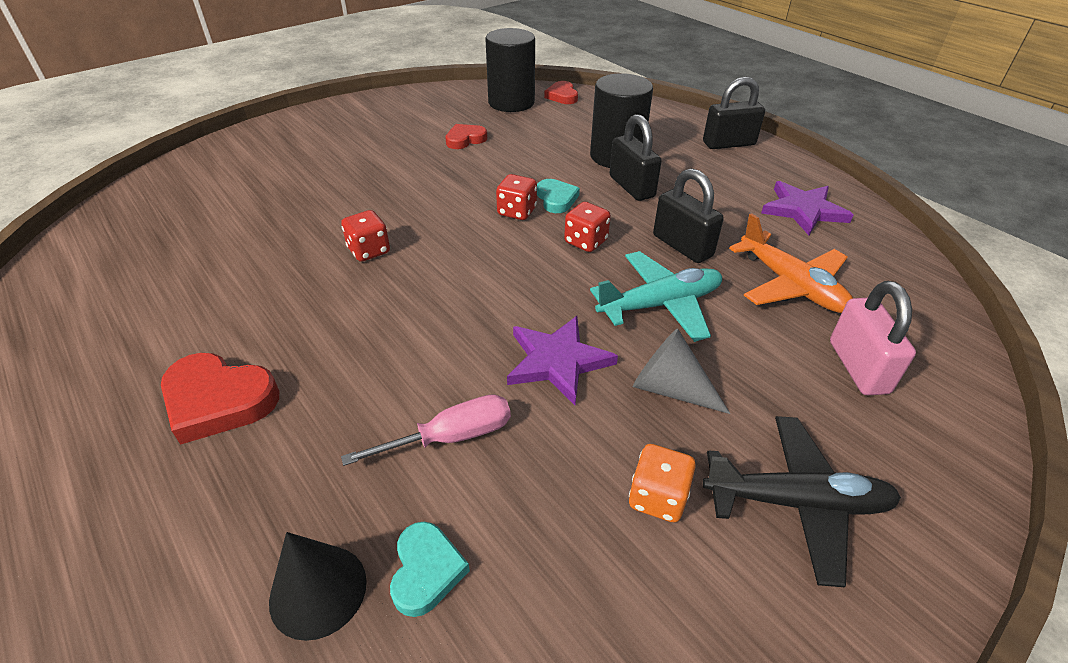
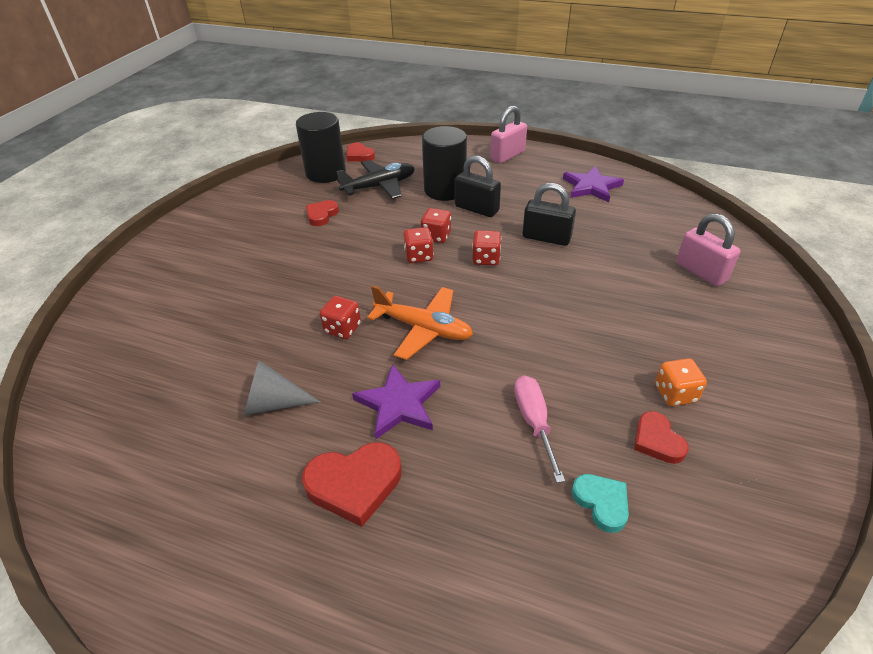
camera: 30 degrees left, 0 degrees up
(318, 590) = (555, 552): black cone -> none
(450, 437) = (534, 422): pink screwdriver -> pink screwdriver turned 45 degrees counterclockwise
(556, 199) = (436, 236): turquoise heart -> red dice
(557, 361) = (547, 344): purple star -> purple star (398, 404)
(572, 540) = (657, 441): none -> red heart
(660, 305) = (570, 281): turquoise plane -> none
(669, 388) = (623, 330): grey cone -> grey cone (273, 403)
(728, 144) = (507, 155): black padlock -> pink padlock
(791, 285) = (627, 238): orange plane -> orange plane (423, 329)
(796, 503) = (738, 360): black plane -> black plane (379, 186)

